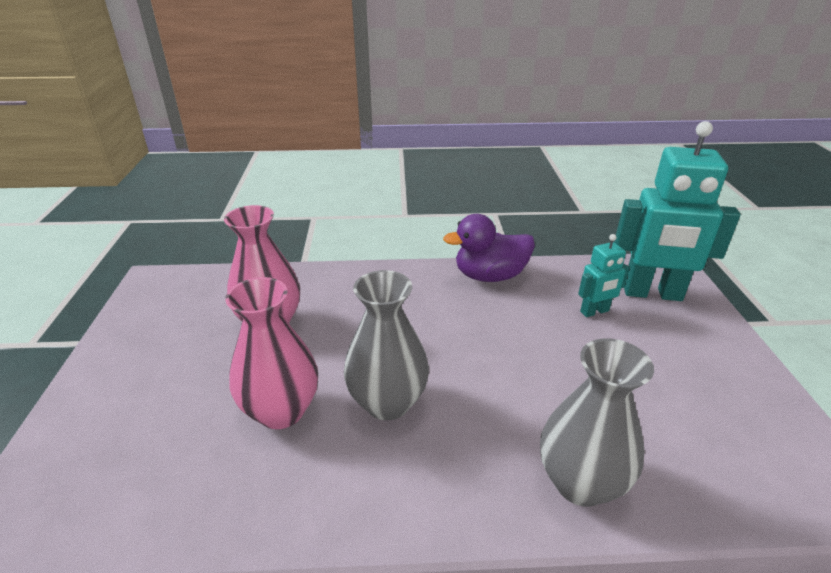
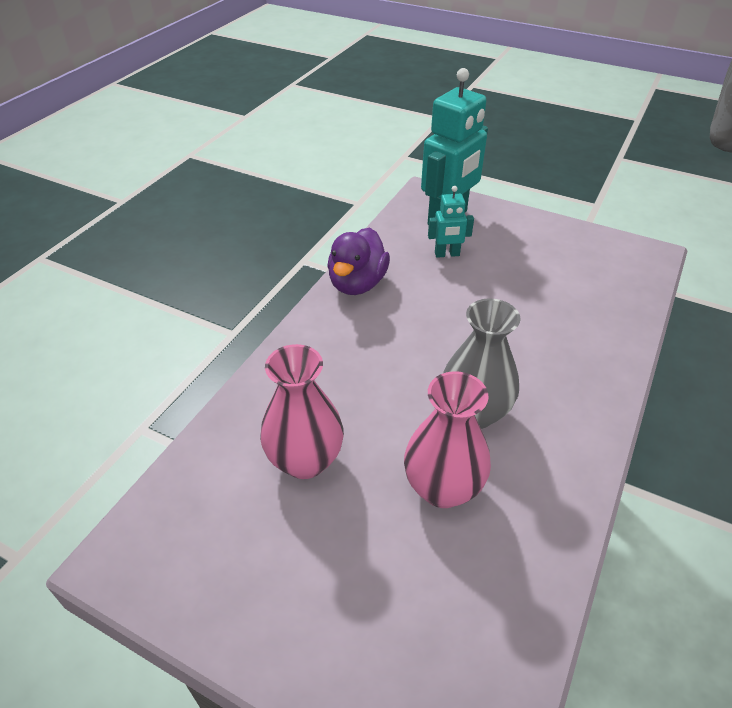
camera: 60 degrees left, 10 degrees up
(580, 483) = (600, 347): grey vase -> none
(594, 311) = (447, 254): turquoise robot -> turquoise robot turned 75 degrees clockwise

